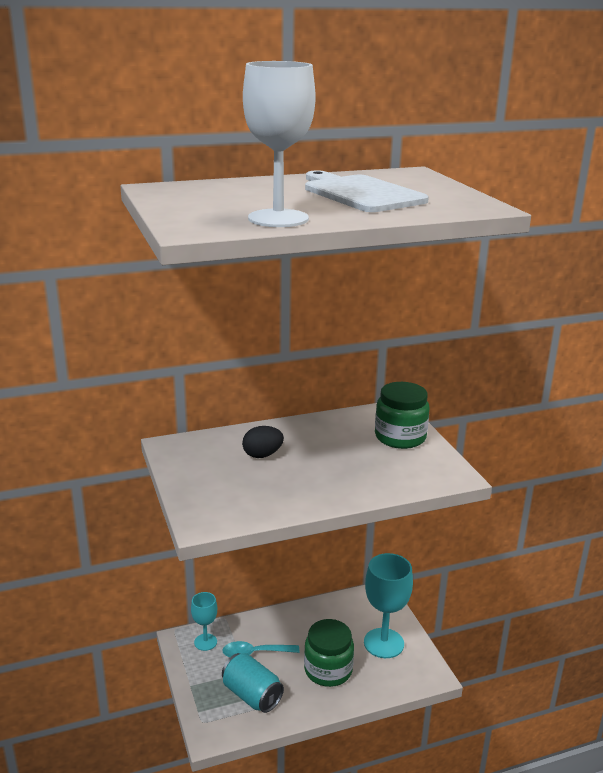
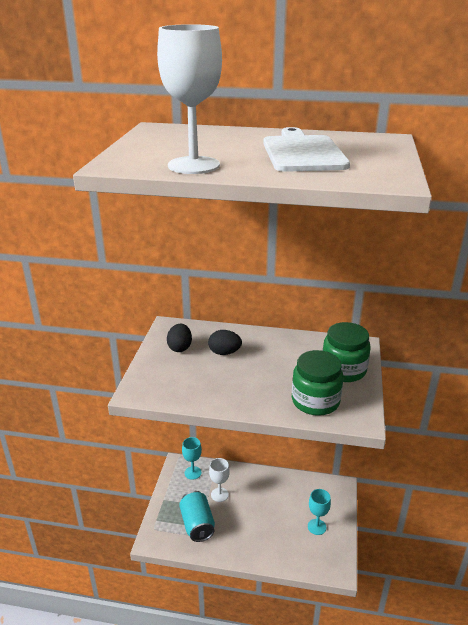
camera: 30 degrees right, 5 degrees up
(206, 464) = (180, 347): none -> black egg
(255, 653) = (219, 494): turquoise spoon -> white goblet
(328, 670) = (261, 529): green jar -> green jar (315, 401)
(383, 643) = (316, 527): turquoise goblet -> turquoise goblet, size x0.56

